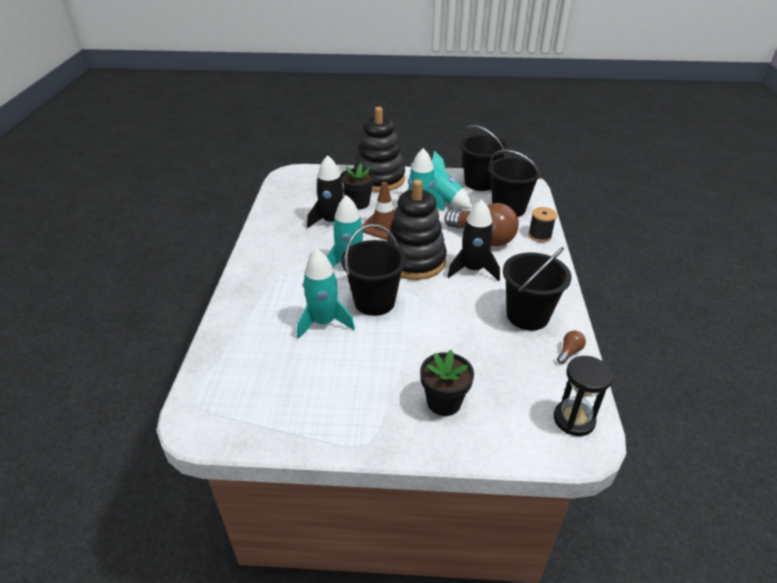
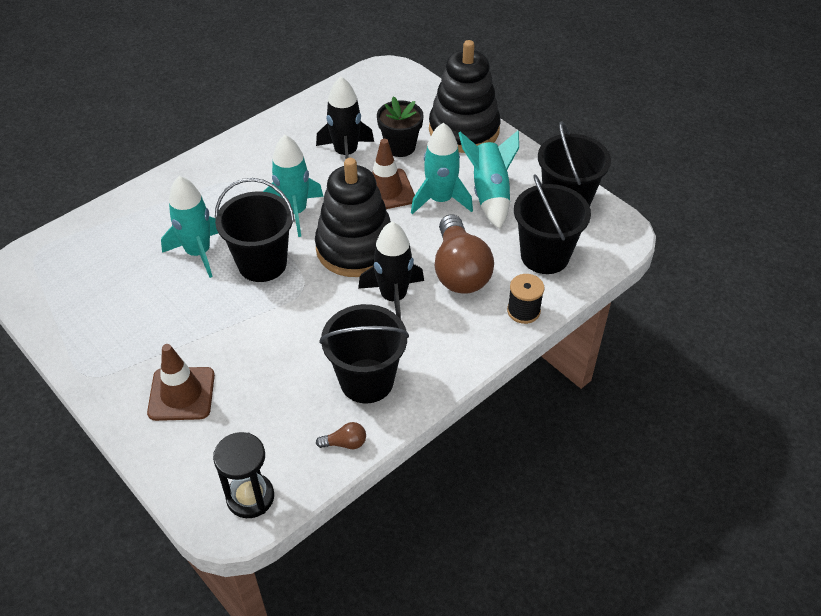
camera: 45 degrees right, 10 degrees up
(444, 402) = (181, 394): black flower pot -> brown traffic cone

